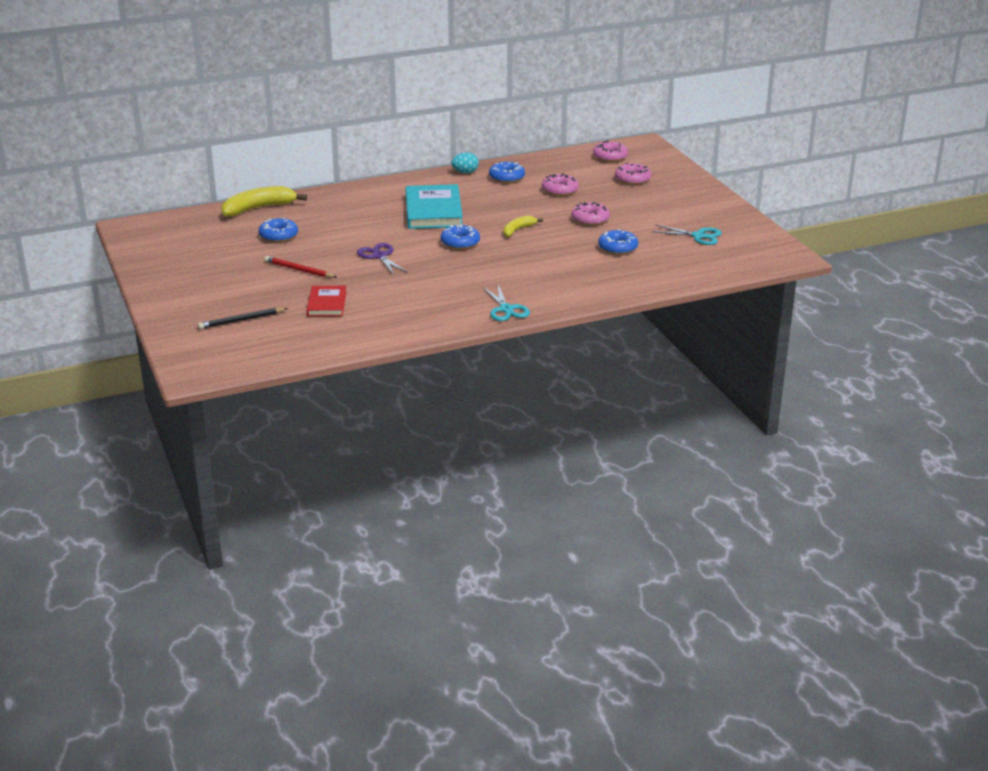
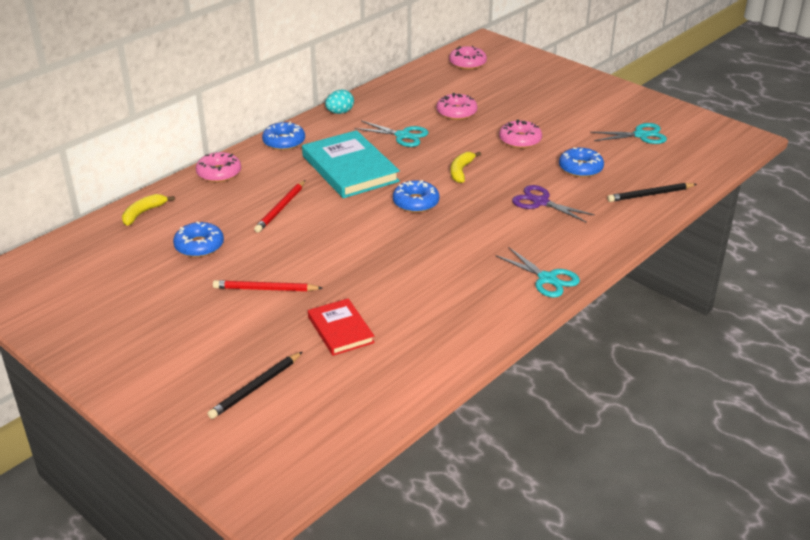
camera: 25 degrees left, 5 degrees up
(258, 208) = (143, 213): yellow banana -> yellow banana, size x0.56
(357, 225) = (281, 208): none -> red pencil
(379, 256) = (343, 244): purple scissors -> purple scissors (540, 202)
(498, 197) = (402, 136): none -> turquoise scissors
(506, 177) = (388, 109): blue donut -> blue donut (284, 142)
(632, 179) = (514, 84): pink donut -> pink donut (219, 173)
(654, 276) = (650, 194): none -> black pencil

